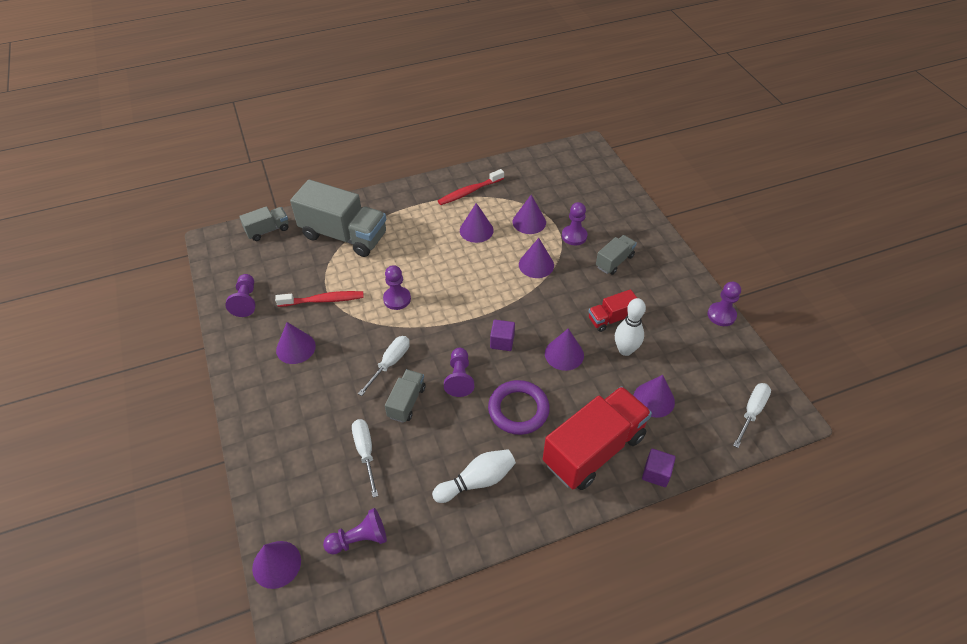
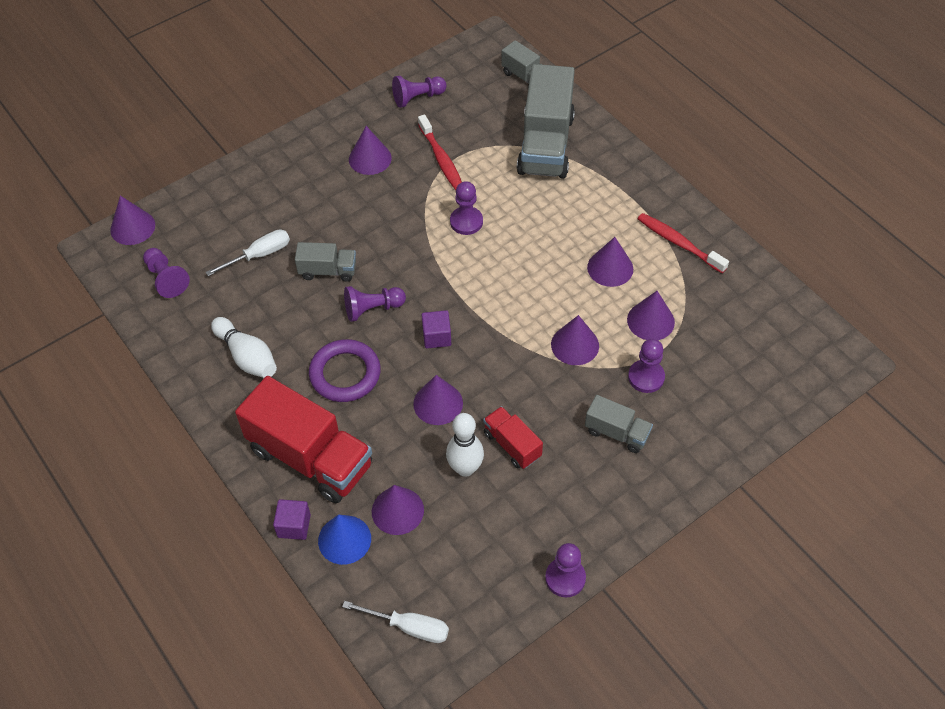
camera: 75 degrees right, 5 degrees up
(390, 363) = (374, 242): white screwdriver -> none
(673, 439) = (344, 539): none -> blue cone

